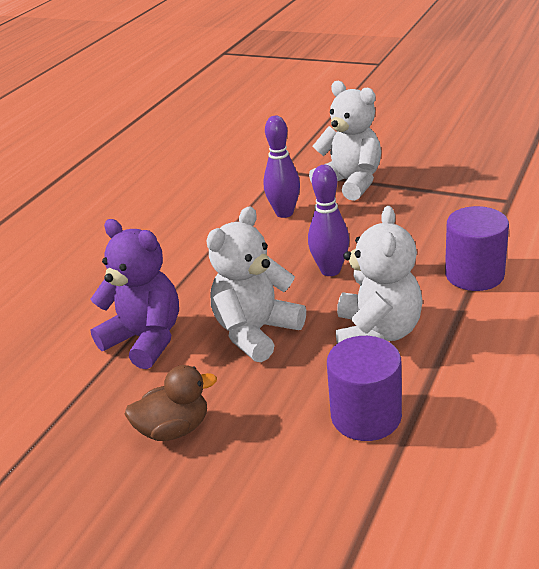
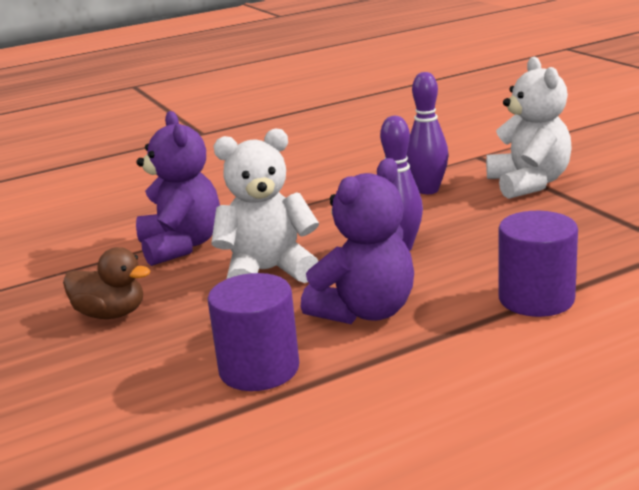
camera: 35 degrees right, 10 degrees down
(377, 334) = (365, 312): white teddy bear -> purple teddy bear

